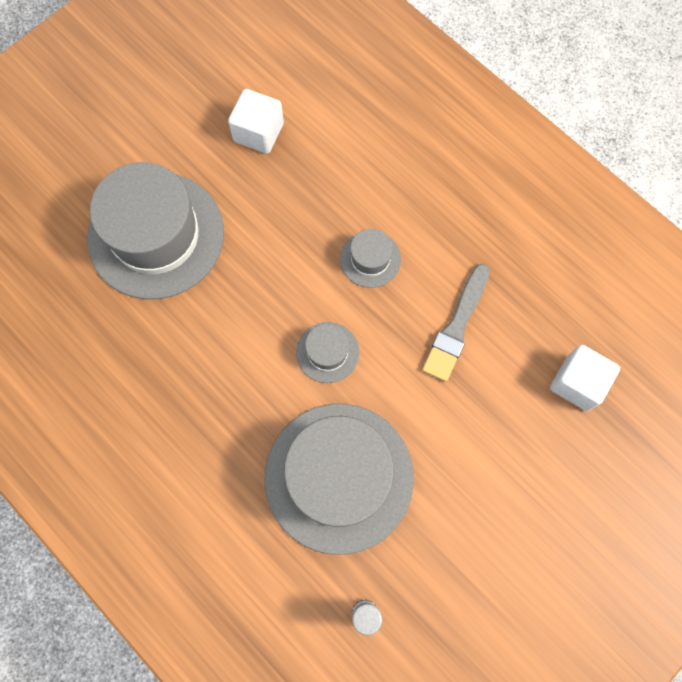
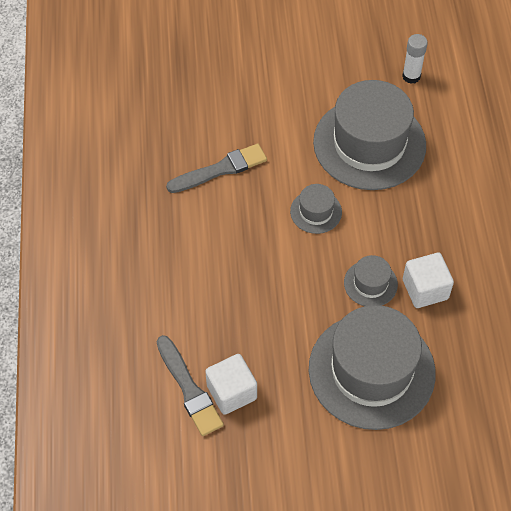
camera: 140 degrees left, 15 degrees down
(294, 110) = (189, 389): none -> grey brush
(370, 259) = (235, 246): grey hat -> grey hat (370, 283)
(577, 383) = (181, 93): white cube -> white cube (425, 289)

